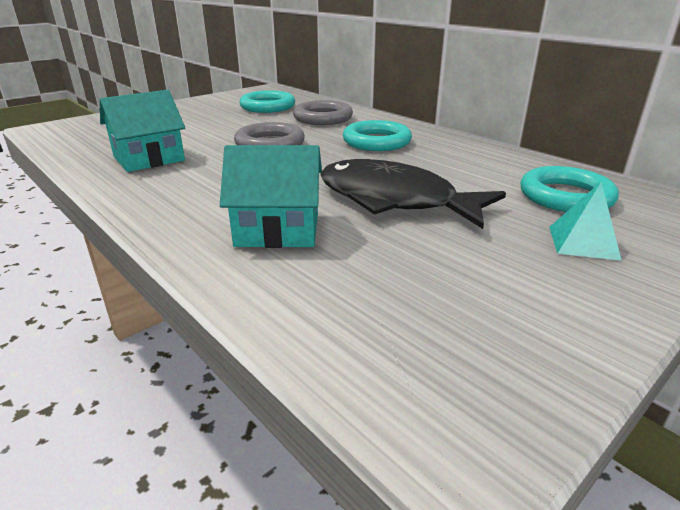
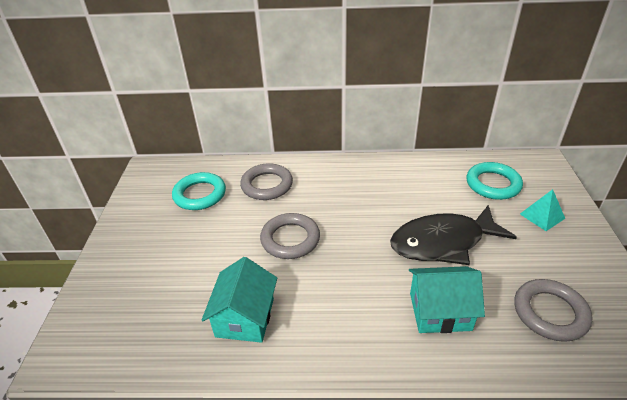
camera: 45 degrees left, 10 degrees up
(277, 230) = (440, 311): turquoise house -> turquoise house turned 45 degrees clockwise
(376, 141) = (345, 192): turquoise ring -> none
(391, 300) = (550, 313): none -> grey ring

